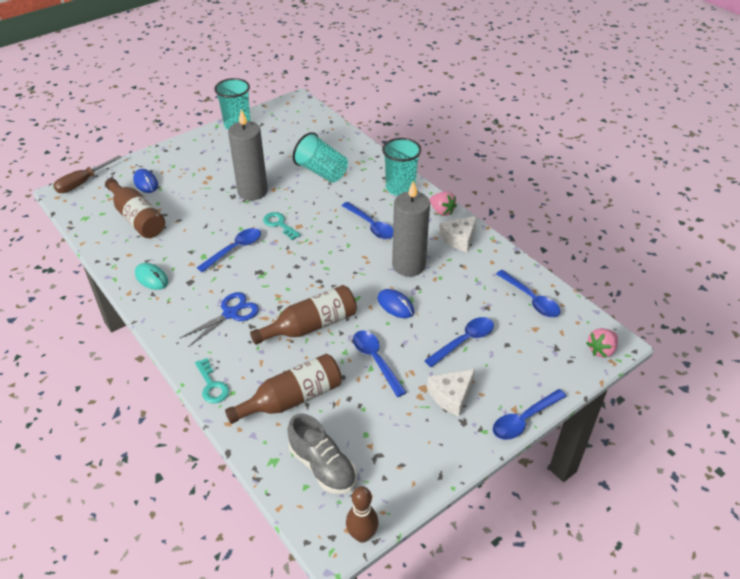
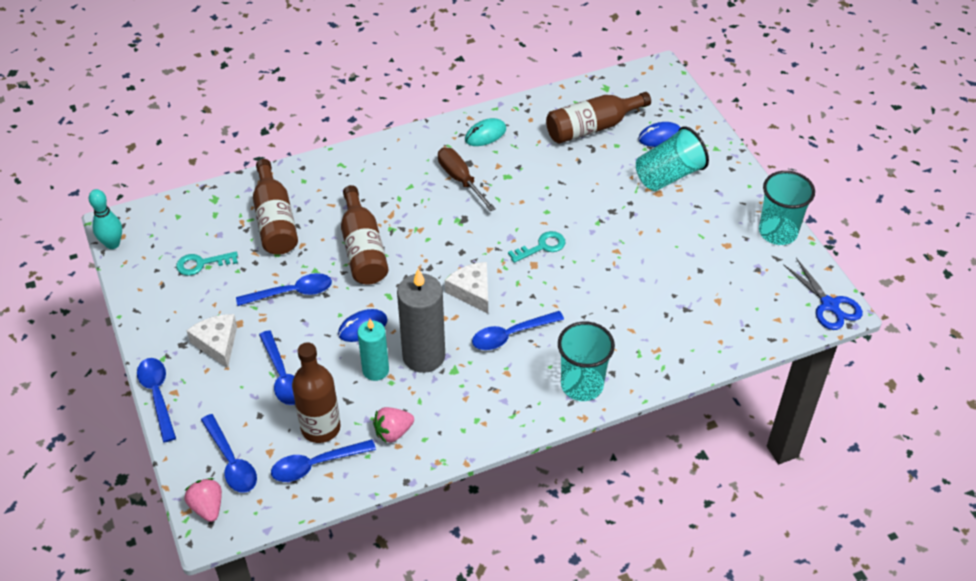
camera: 105 degrees right, 5 degrees up
(82, 183) = (673, 86): brown screwdriver -> brown screwdriver (460, 179)
(212, 385) = (318, 167): turquoise key -> turquoise key (202, 264)
(231, 313) = (408, 189): blue scissors -> blue scissors (830, 305)
(234, 249) = (509, 202): blue spoon -> blue spoon (231, 461)
(252, 191) = (616, 230): grey candle -> none
(321, 172) = (641, 305): turquoise cup -> turquoise cup (668, 175)
(322, 466) = (191, 230): grey shoe -> none
(362, 535) = (112, 244): brown bowling pin -> turquoise bowling pin
(433, 288) = (375, 370): none -> turquoise candle
(442, 211) = (516, 419): pink strawberry -> pink strawberry (393, 432)
(459, 238) = (455, 423): white cheese -> white cheese (472, 291)
(499, 305) = (320, 428): none -> brown bottle

